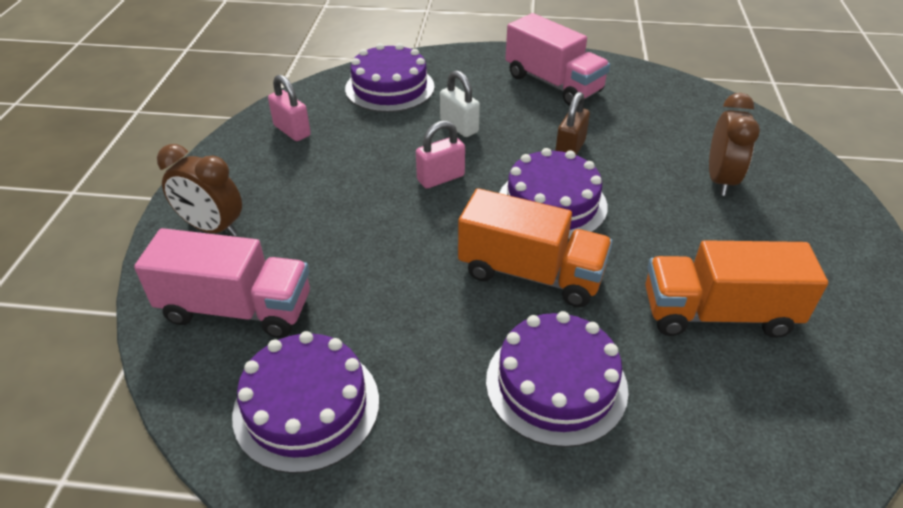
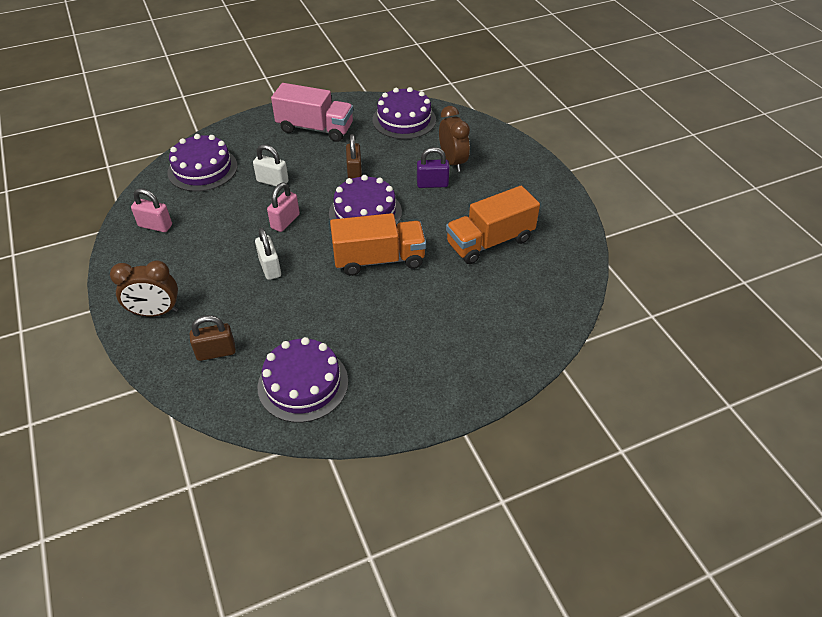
camera: 30 degrees left, 5 degrees up
(236, 308) = (216, 352): pink truck -> brown padlock
(381, 228) = (270, 268): none -> white padlock
(556, 384) = (429, 313): purple cake -> purple cake (404, 120)
(672, 199) = (432, 184): none -> purple padlock

